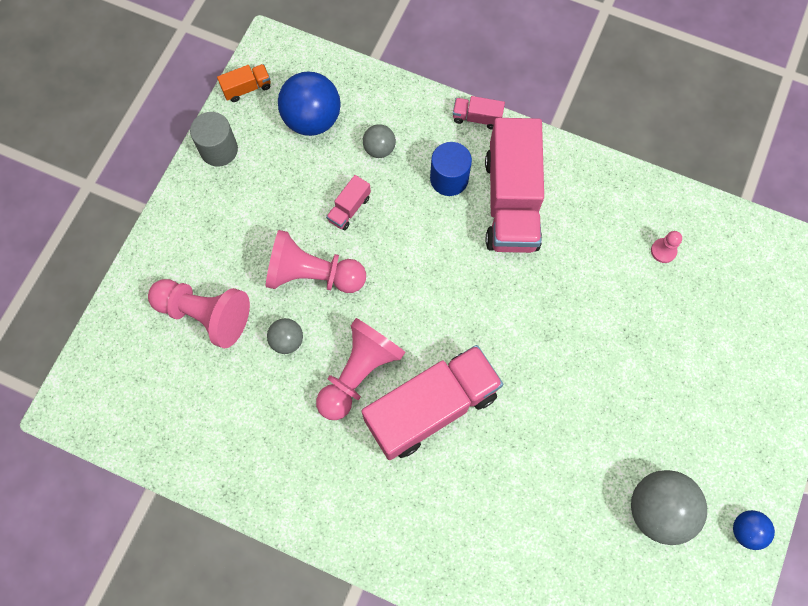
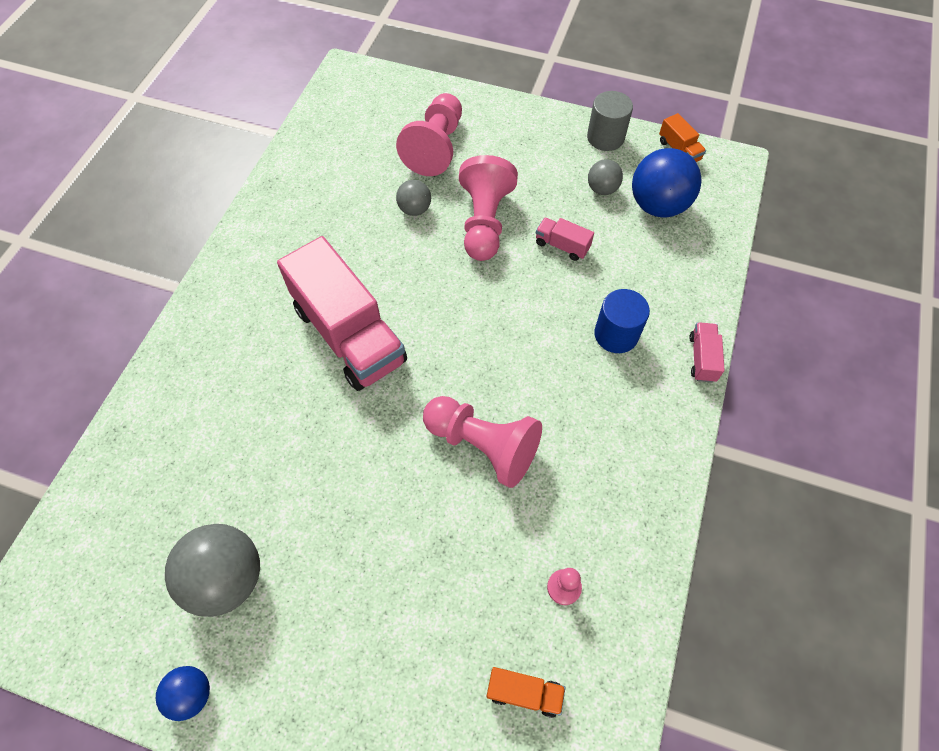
camera: 85 degrees right, 10 degrees down
(359, 373) = (384, 269): pink pawn -> pink pawn (483, 445)
(379, 149) = (638, 266): grey ball -> grey ball (602, 189)
(511, 202) = (600, 400): pink truck -> none
(736, 287) = (524, 692): none -> orange truck

